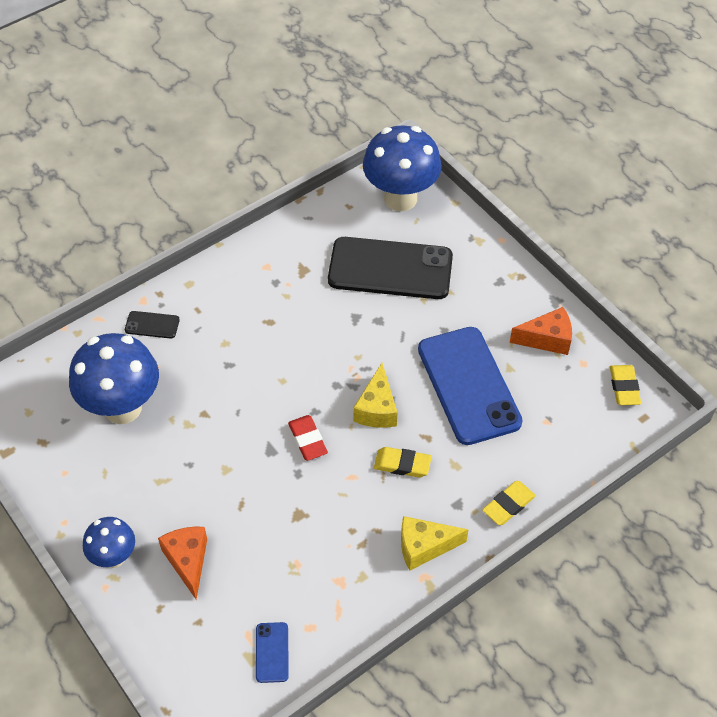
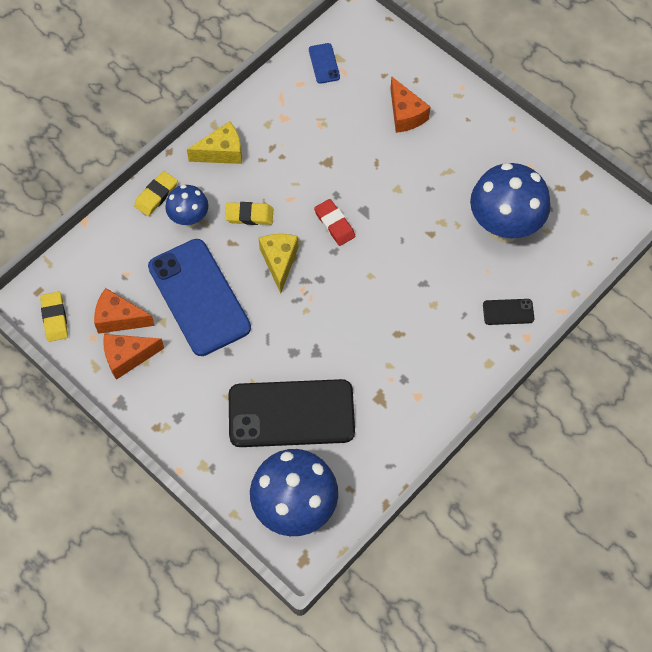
camera: 170 degrees right, 10 degrees up
(114, 557) = (463, 108): blue mushroom -> blue mushroom (189, 219)
(555, 377) = (119, 318): none -> orange cheese

